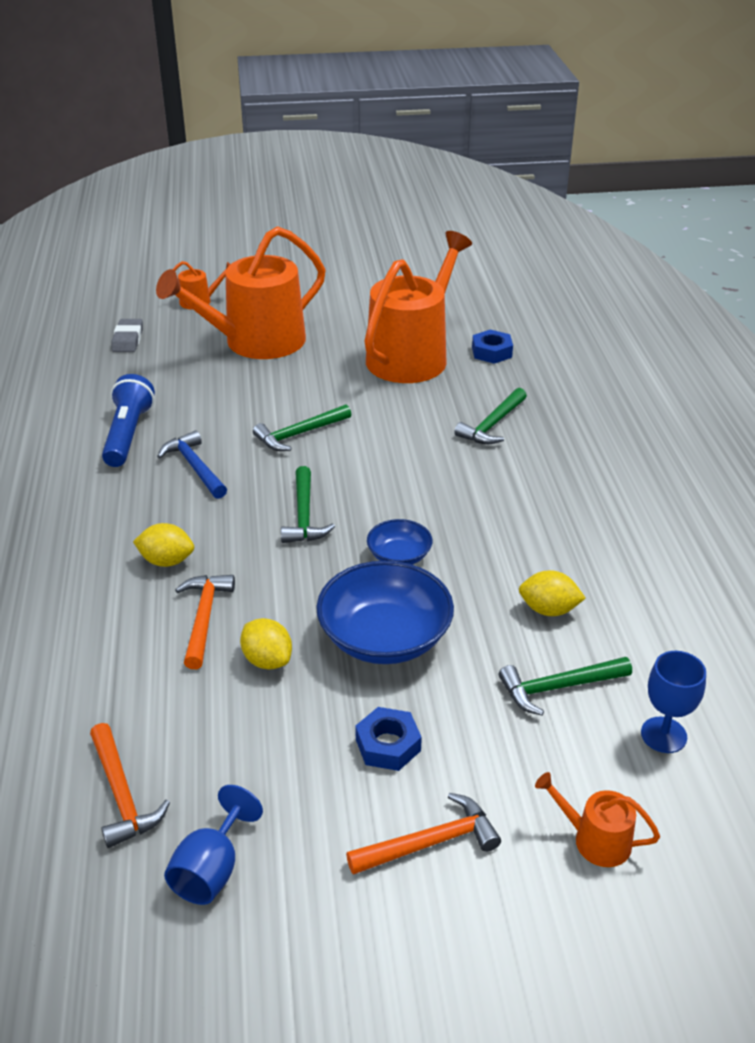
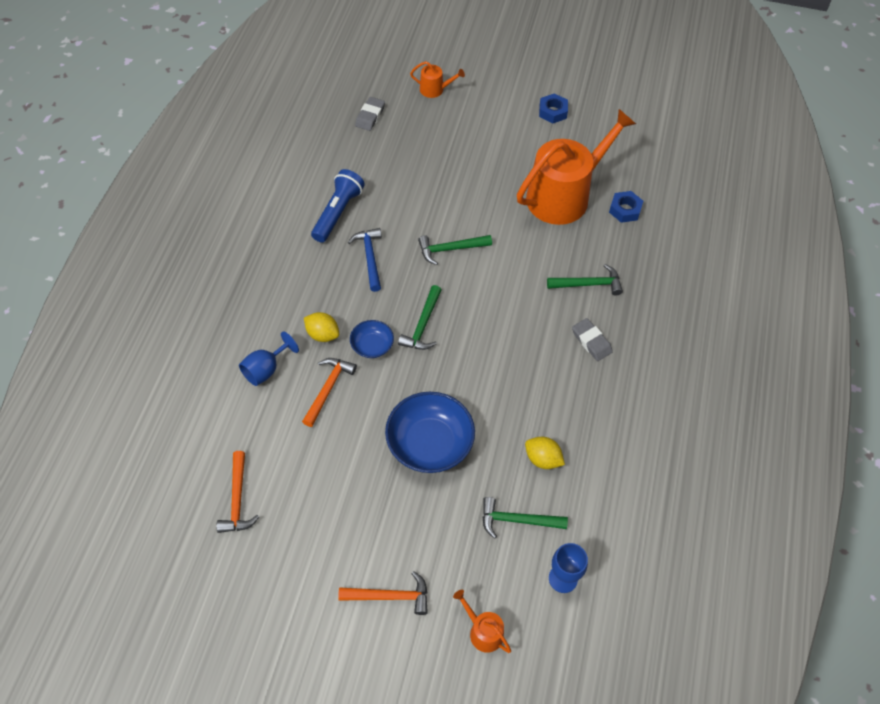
camera: 20 degrees right, 20 degrees up
(211, 870) = (267, 566): blue goblet -> blue goblet (266, 369)
(256, 342) = (458, 146): orange watering can -> none
(267, 660) = (352, 435): yellow lemon -> none
(388, 745) = (396, 522): blue nut -> blue nut (553, 112)
(399, 556) = (468, 381): blue bowl -> blue bowl (372, 345)
(492, 425) = (588, 284): green hammer -> green hammer turned 150 degrees counterclockwise
(532, 476) = (591, 341): none -> grey eraser

